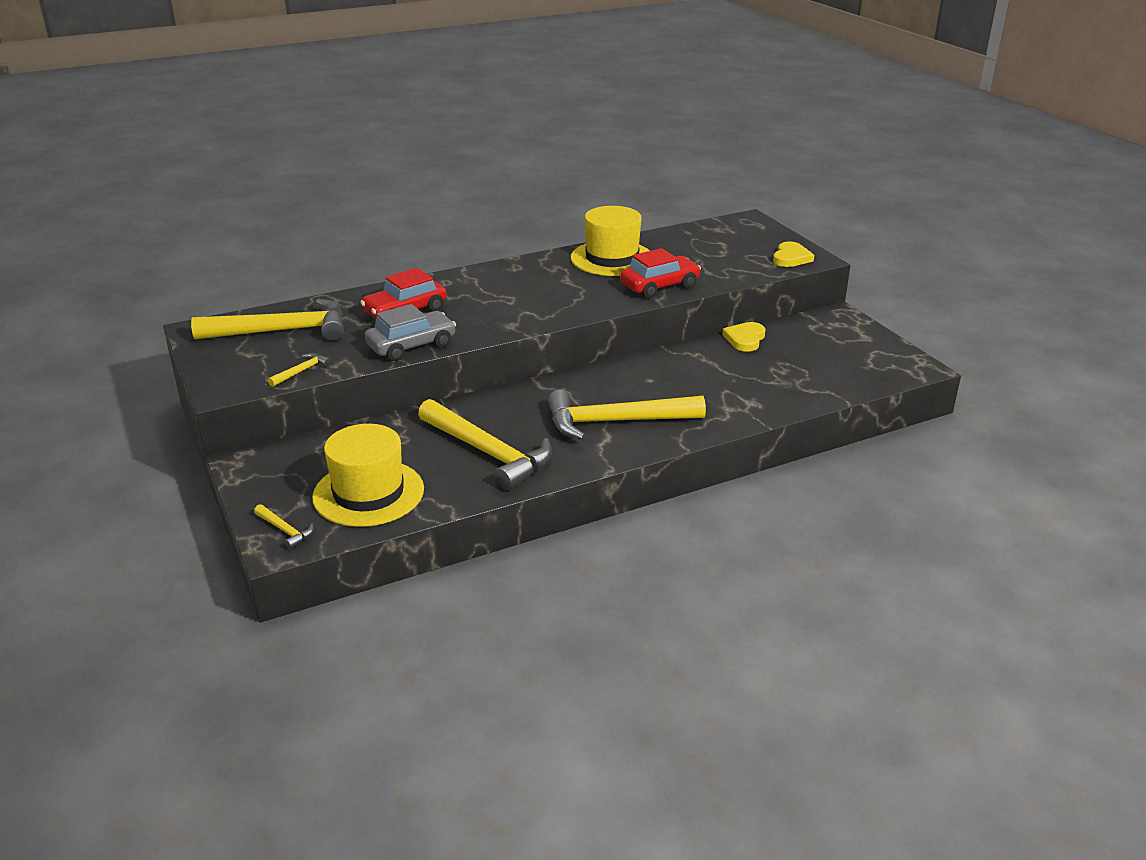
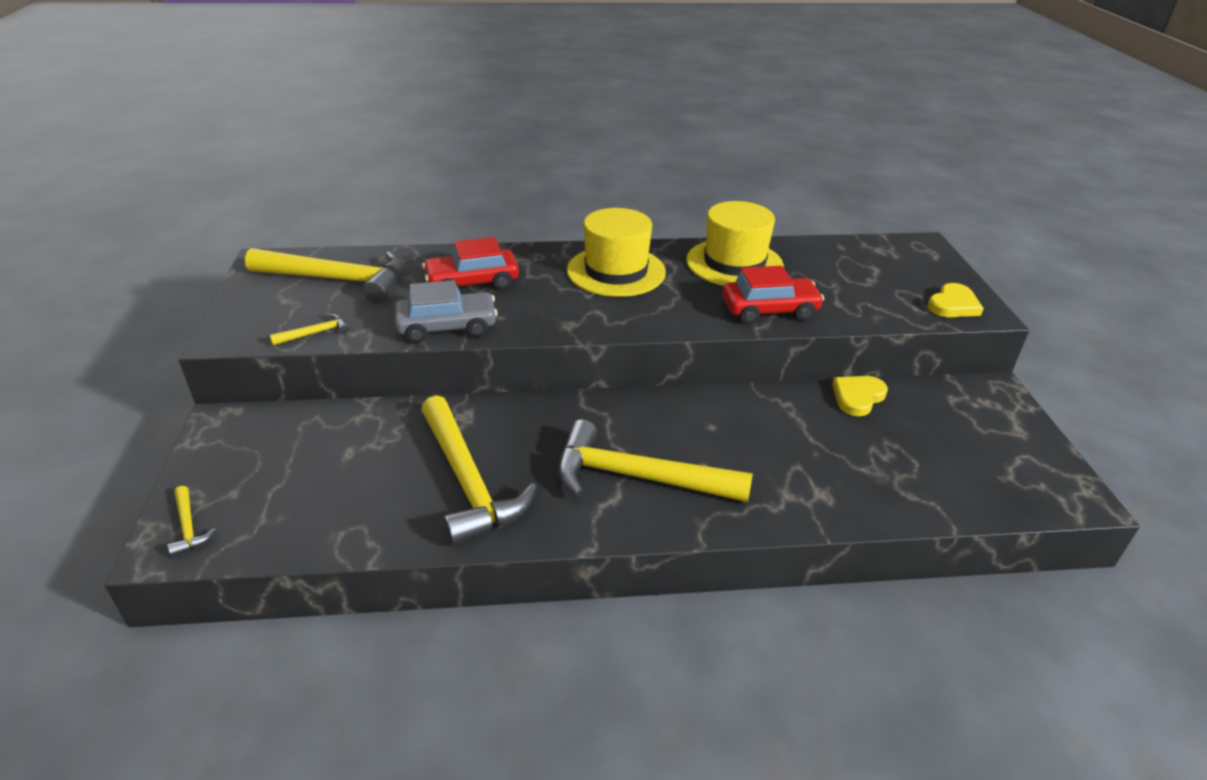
camera: 20 degrees right, 5 degrees up
(368, 493) = (307, 500): yellow hat -> yellow hat (616, 271)

